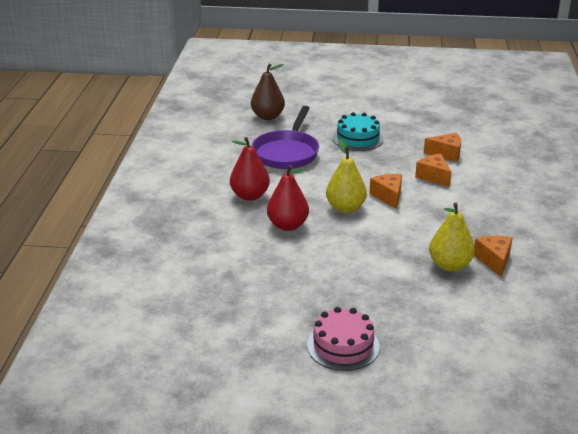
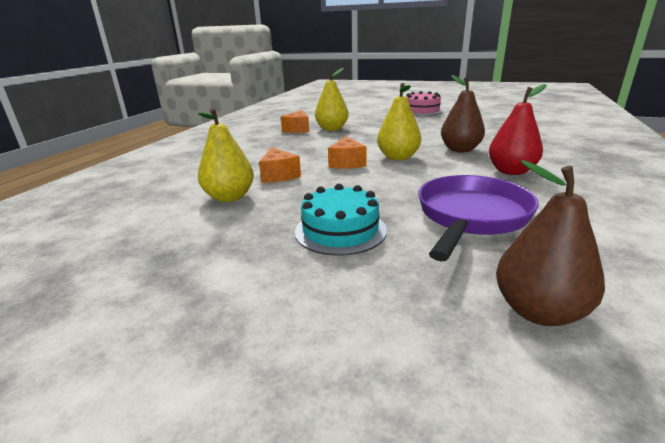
camera: 165 degrees left, 5 degrees down
(287, 225) = (460, 150): red pear -> brown pear
(446, 154) = (229, 197): orange cheese -> yellow pear

